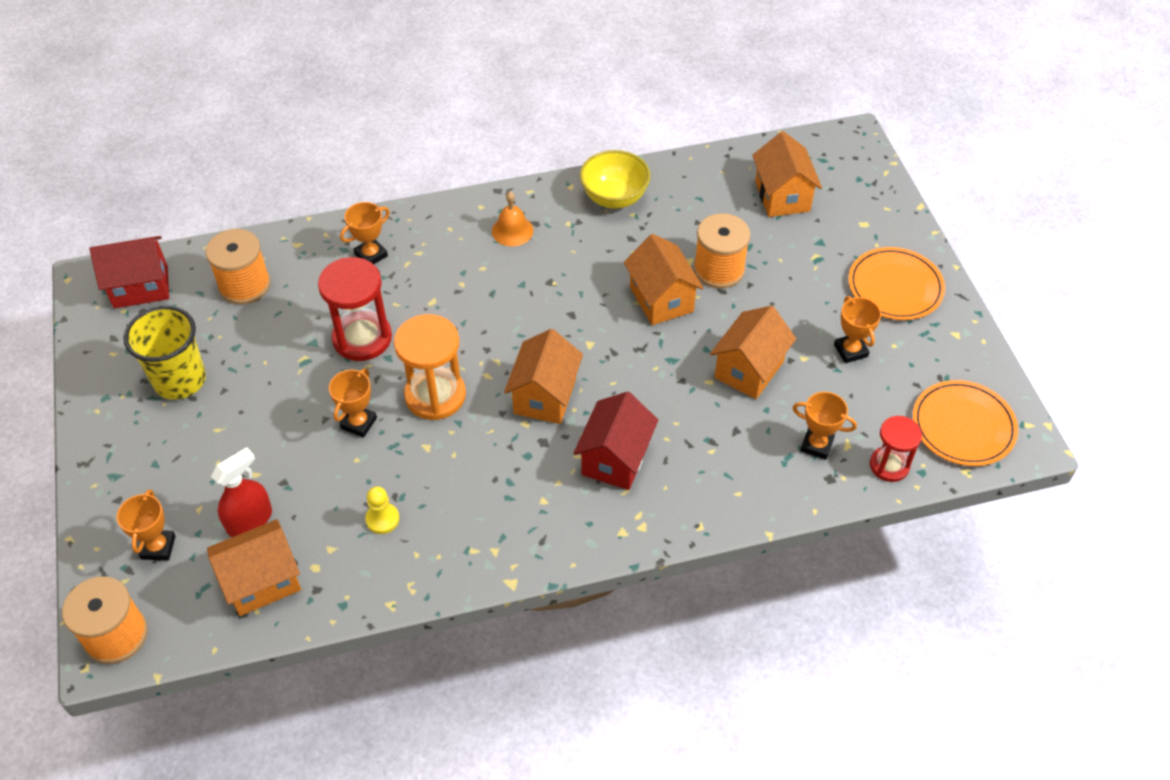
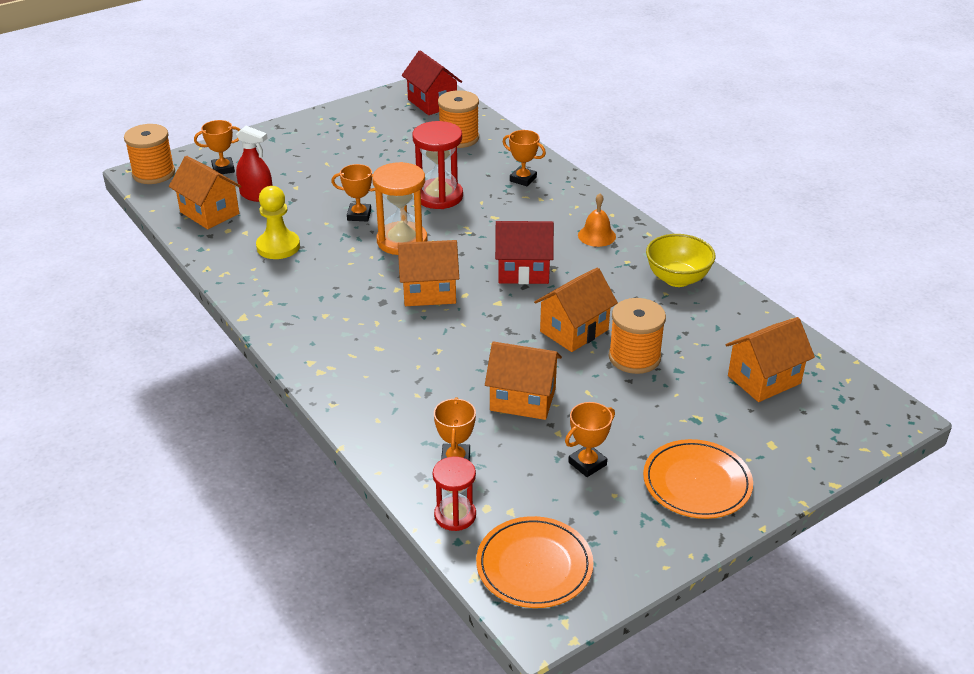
camera: 70 degrees right, 15 degrees down
(180, 380) = (360, 138): yellow cup -> none
(382, 519) = (278, 246): yellow pawn -> yellow pawn, size x1.66
(615, 459) = (382, 342): red house -> red house (523, 271)

